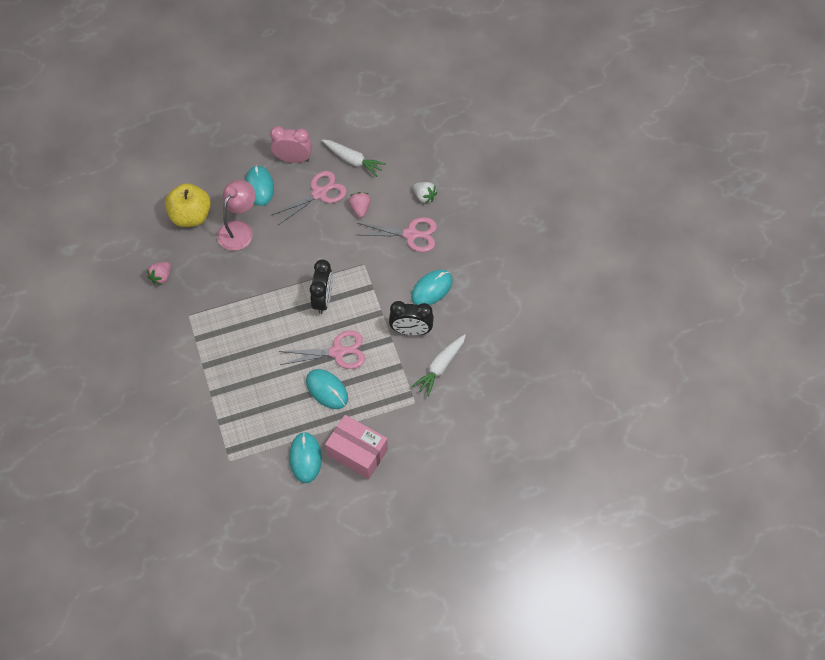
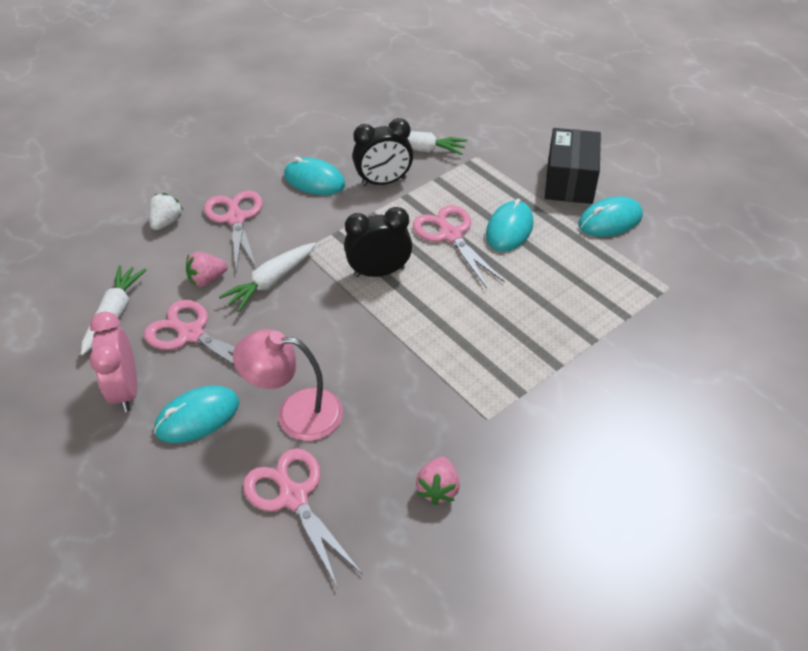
camera: 110 degrees left, 15 degrees down
(161, 277) = (438, 489): pink strawberry -> pink strawberry turned 90 degrees clockwise
(191, 216) = (292, 496): yellow apple -> pink scissors
(342, 241) = (272, 281): none -> white carrot
(357, 452) = (569, 182): pink box -> black box
(411, 330) = (384, 182): black clock -> black clock turned 90 degrees clockwise

